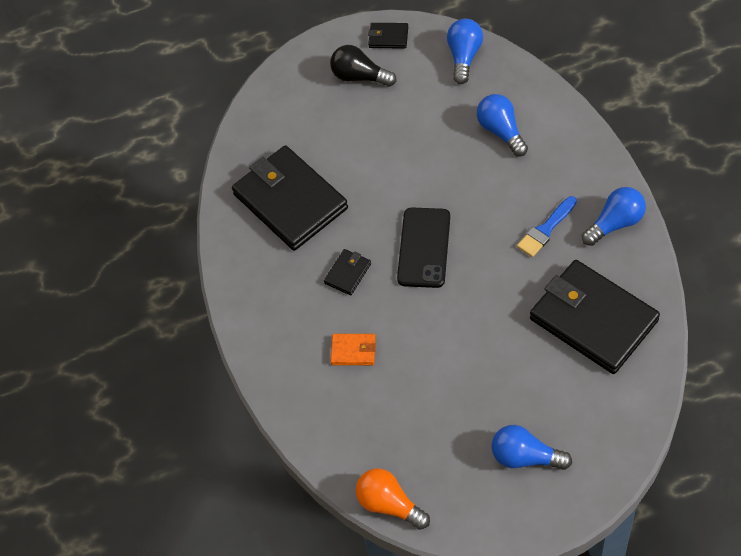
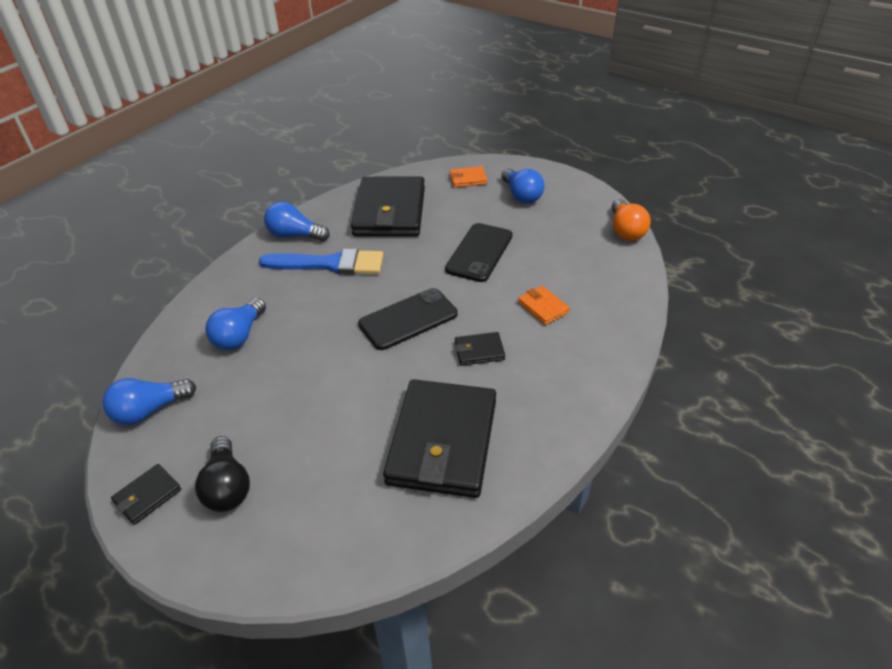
camera: 135 degrees left, 15 degrees down
(388, 37) = (147, 496): black wallet -> black wallet turned 75 degrees clockwise
(464, 353) = (479, 252): none -> black phone
(546, 229) = (329, 264): blue brush -> blue brush, size x1.61
(598, 428) = (468, 179): none -> orange wallet

